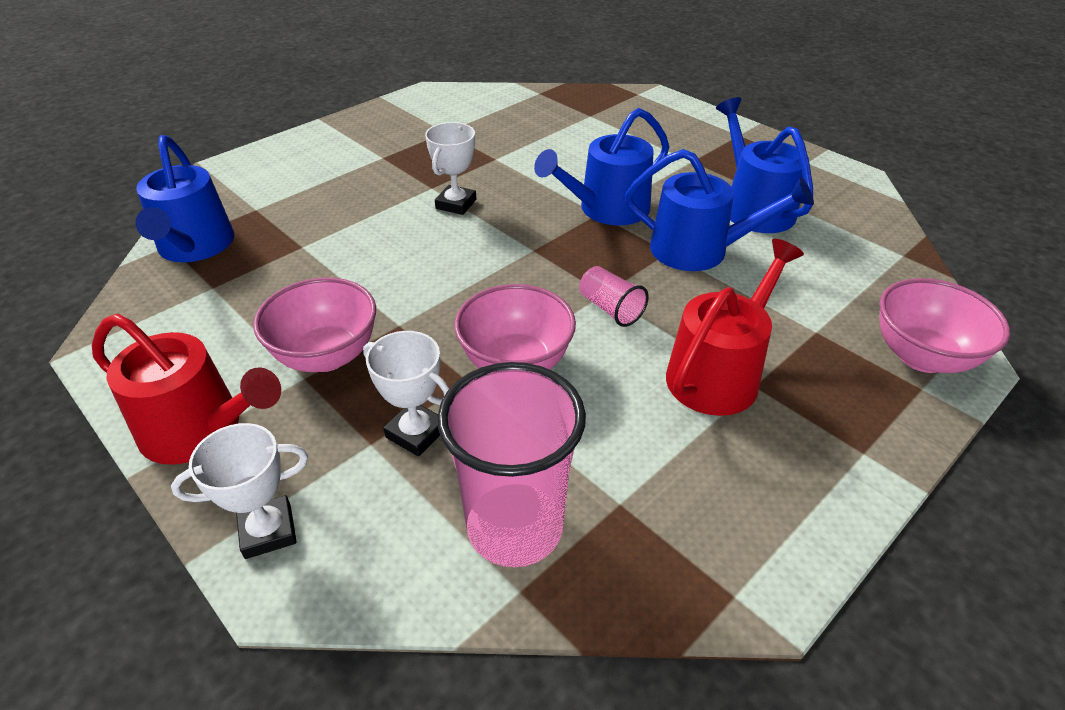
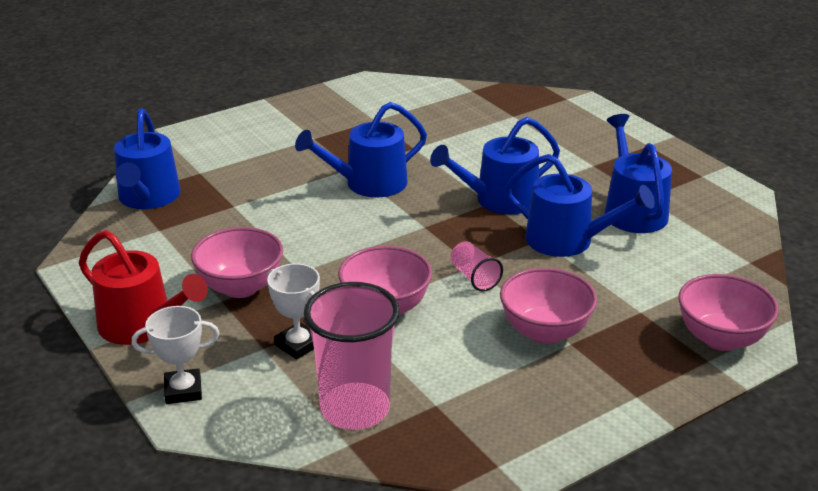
camera: 10 degrees right, 10 degrees down
(456, 204) = (369, 184): white trophy -> blue watering can
(718, 373) = (545, 332): red watering can -> pink bowl

